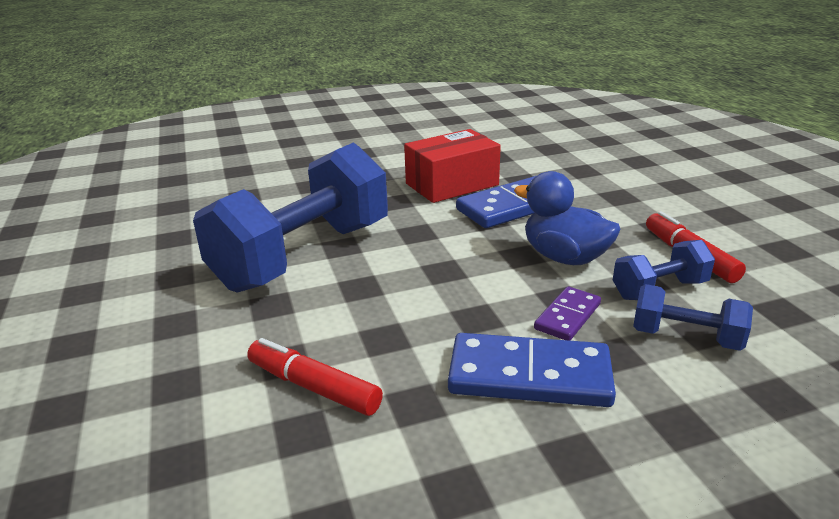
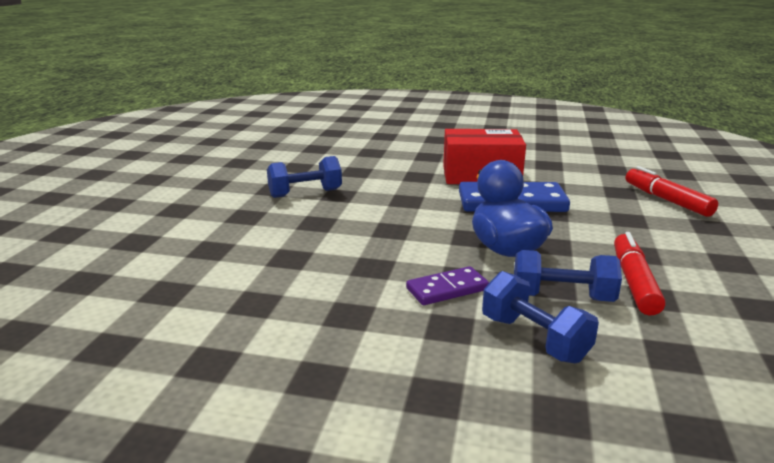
camera: 30 degrees right, 5 degrees down
(303, 255) = (305, 193): blue dumbbell -> blue dumbbell, size x0.45
(313, 387) = (206, 270): red marker -> red marker (666, 200)
(529, 376) = (358, 316): blue domino -> none

